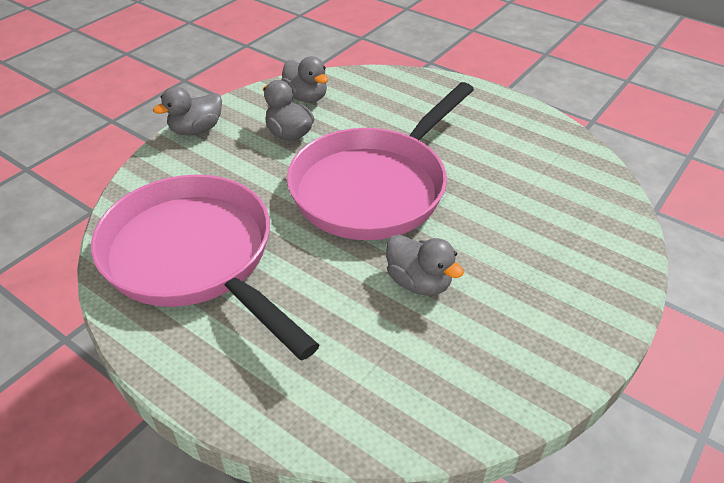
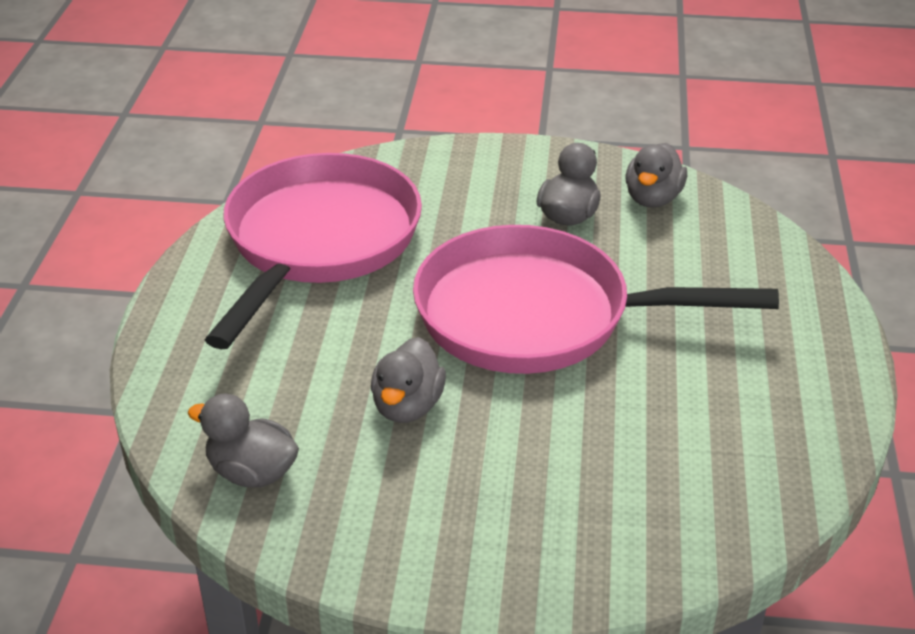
camera: 60 degrees right, 5 degrees down
(196, 130) = (507, 153): grey duck -> grey duck (252, 472)

